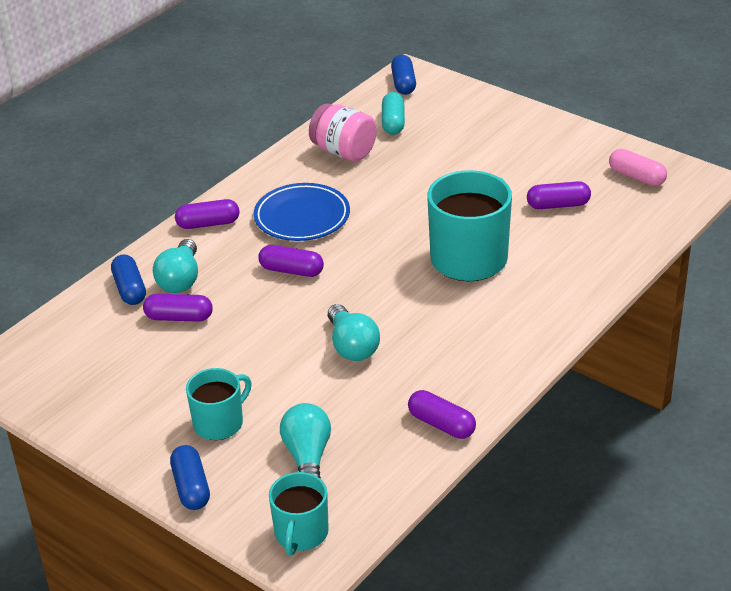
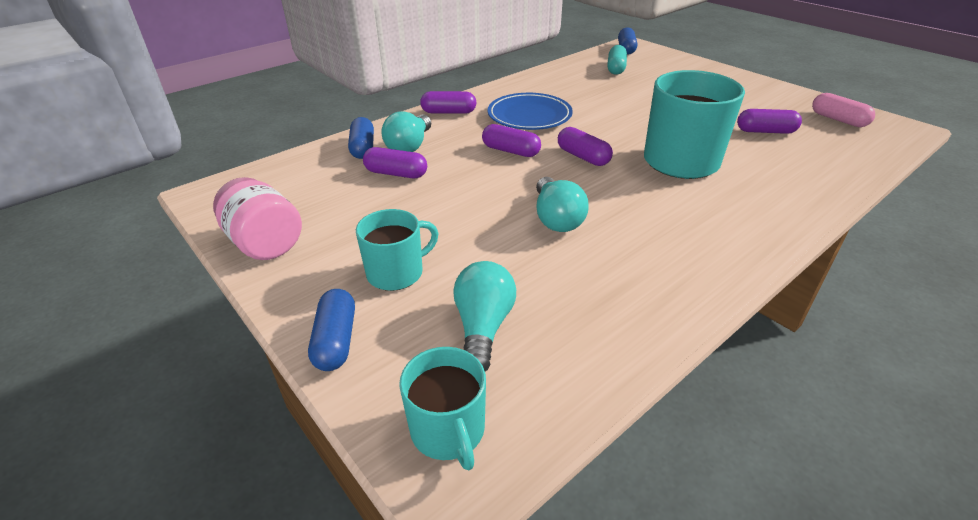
camera: 10 degrees right, 0 degrees up
(301, 533) = (448, 431): turquoise mug -> turquoise mug turned 45 degrees counterclockwise
(344, 152) = (573, 81): pink jar -> pink jar (265, 243)
(441, 424) = (650, 314): purple capsule -> purple capsule (583, 157)

